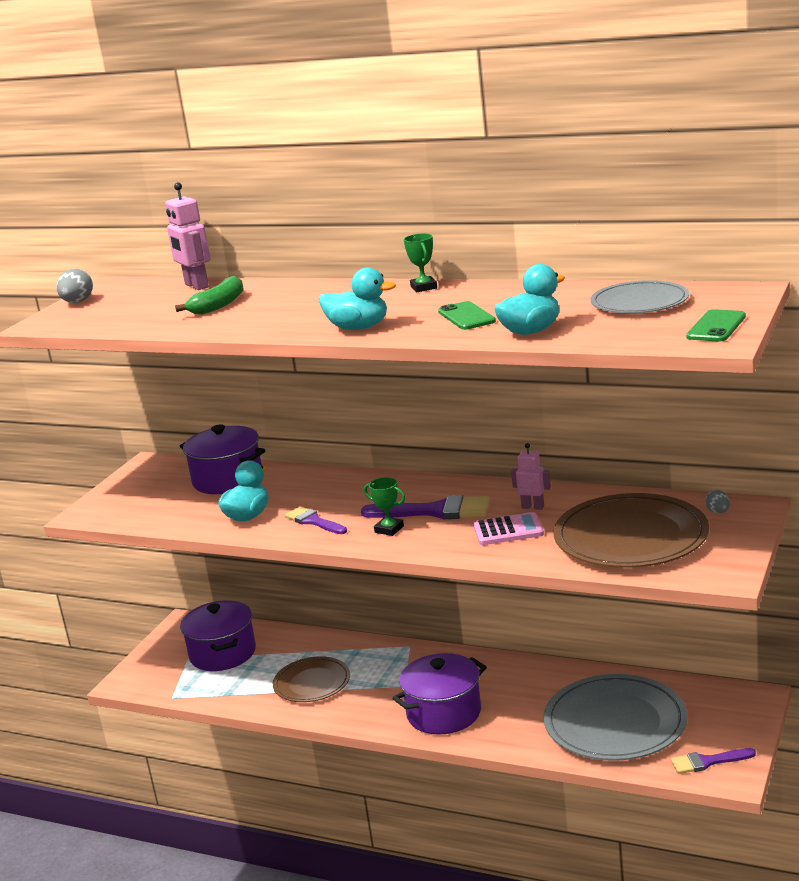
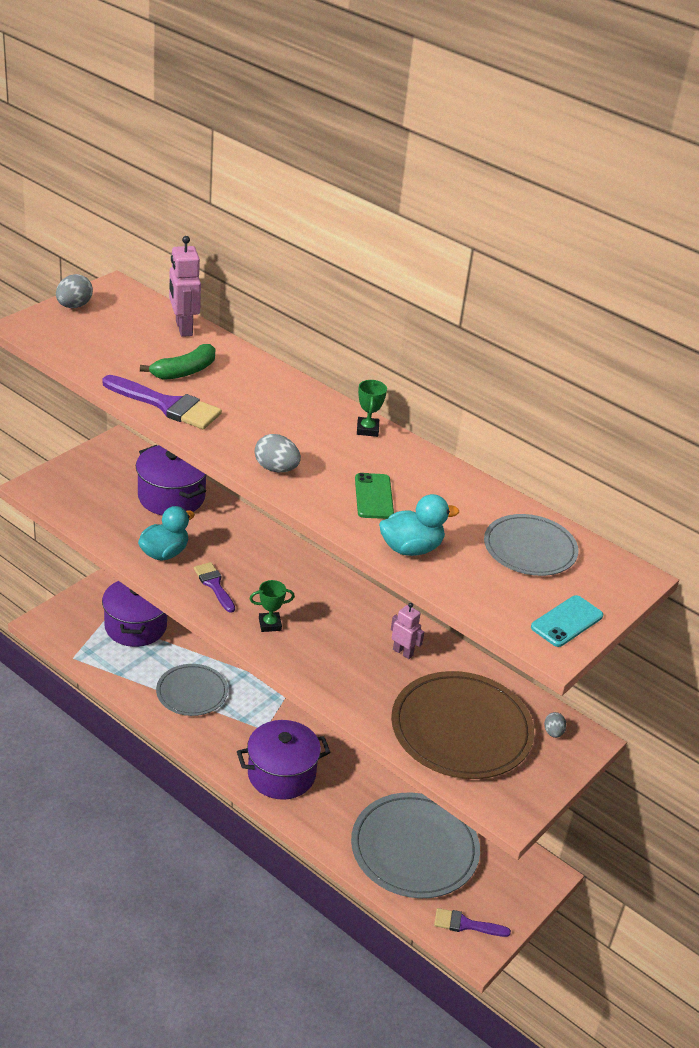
camera: 10 degrees right, 15 degrees up
(312, 683) = (192, 692): brown plate -> grey plate
(358, 328) = (276, 469): turquoise duck -> grey egg
(389, 529) = (270, 624): green trophy -> green trophy turned 60 degrees counterclockwise
(435, 511) = (319, 619): purple brush -> purple brush (167, 405)
(508, 530) = (366, 672): pink calculator -> none
(716, 327) = (567, 621): green phone -> turquoise phone

